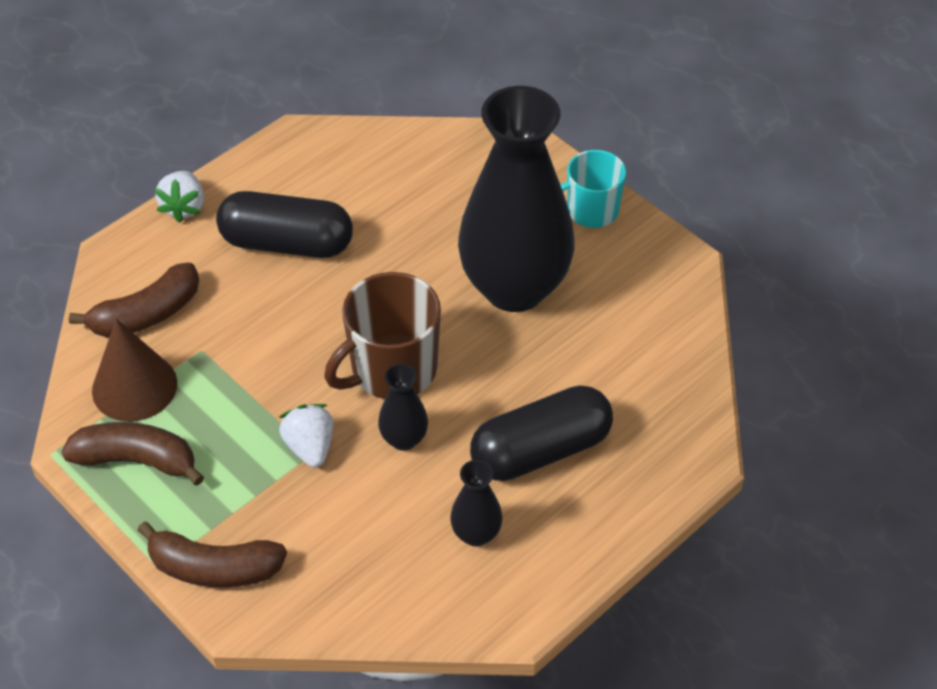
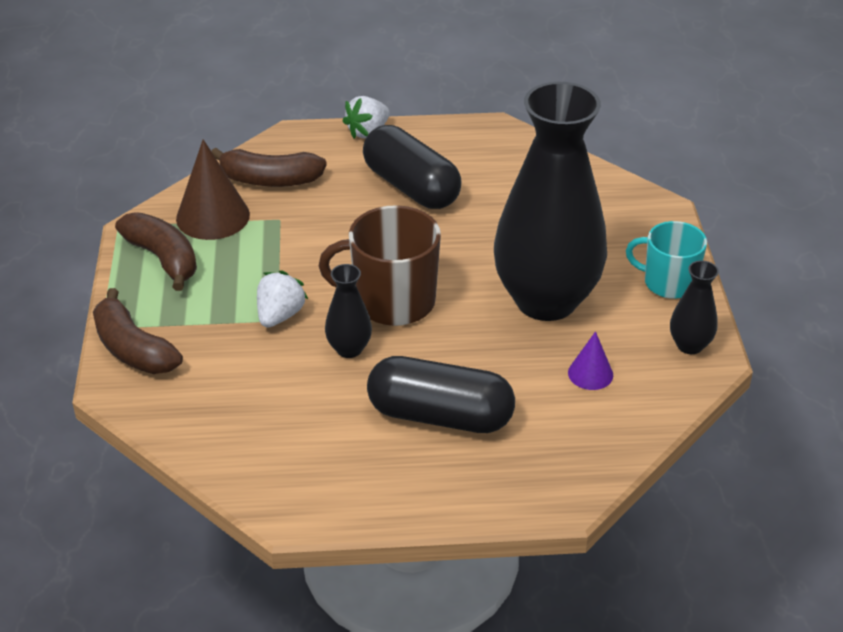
camera: 40 degrees right, 10 degrees down
(476, 534) = (328, 439): black vase -> black vase (689, 345)
(614, 334) = (590, 373): none -> purple cone

